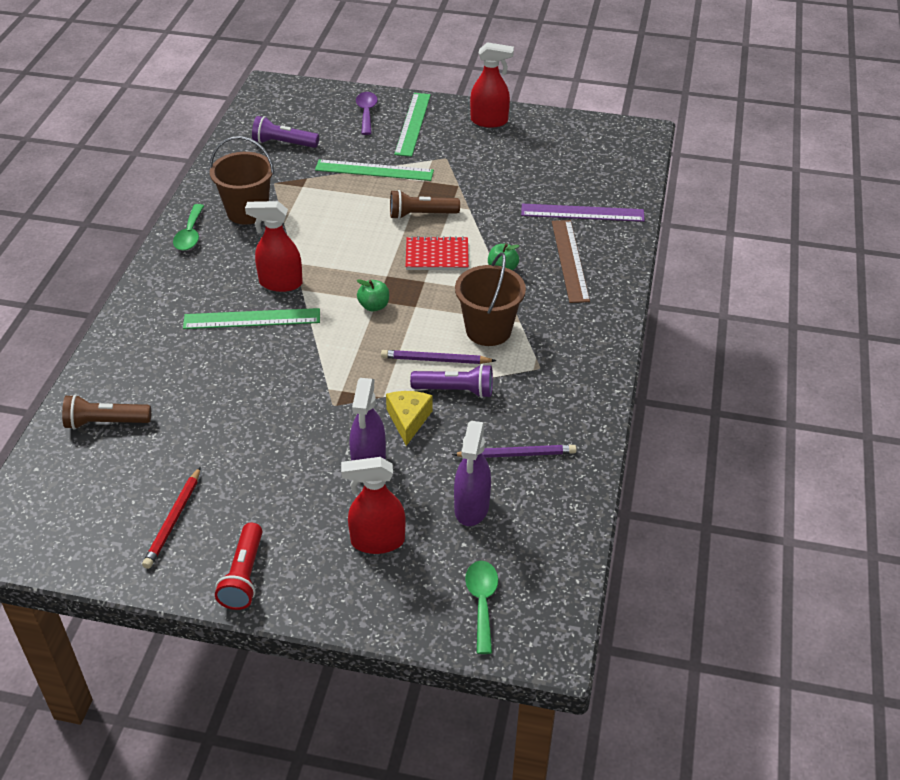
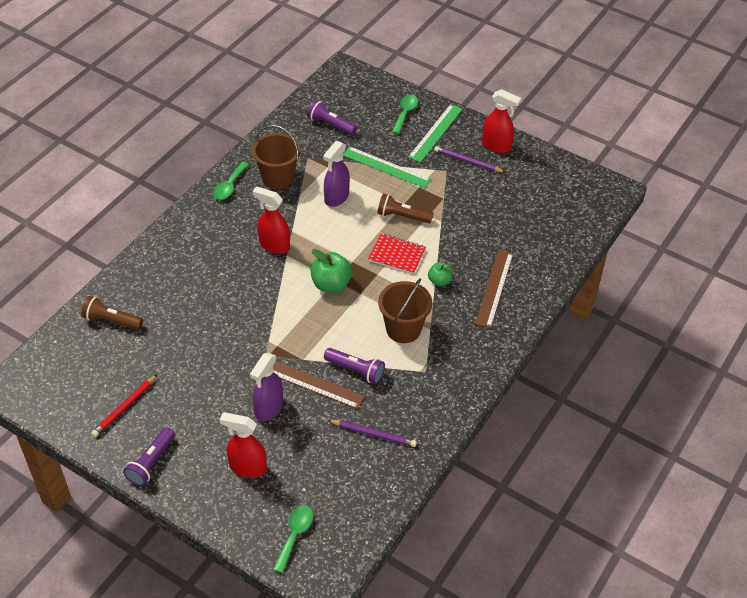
camera: 20 degrees right, 5 degrees up
(243, 576) = (151, 462): red flashlight -> purple flashlight
(252, 319) = (241, 269): green ruler -> none
(366, 113) = (405, 113): purple spoon -> green spoon
(374, 306) = (331, 284): green apple -> green apple, size x1.67
(408, 420) = (311, 383): yellow cheese -> brown ruler
(435, 360) = (353, 341): purple pencil -> purple pencil (468, 161)
(471, 508) = (322, 464): purple spray bottle -> purple spray bottle (336, 197)
(582, 213) = (526, 249): purple ruler -> none

